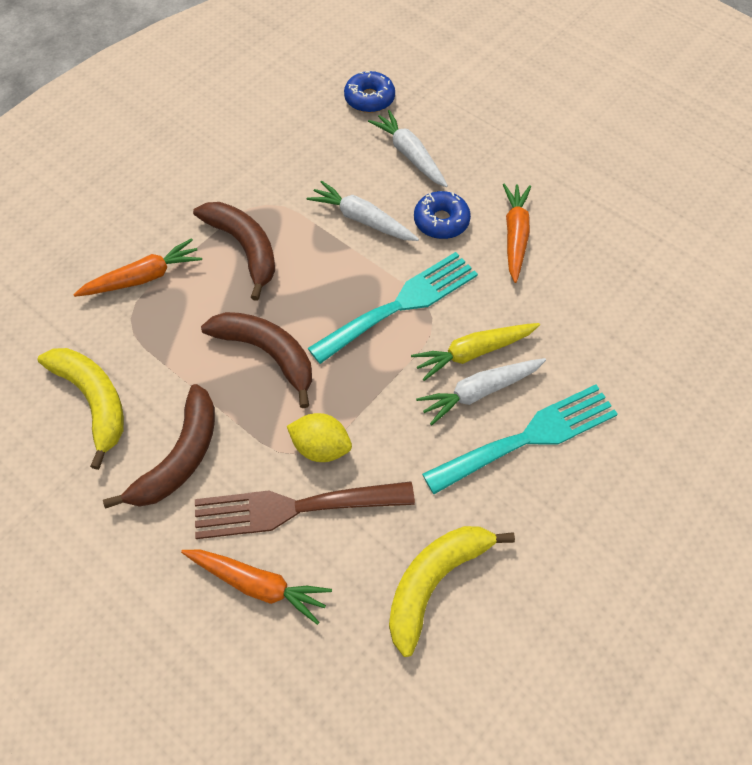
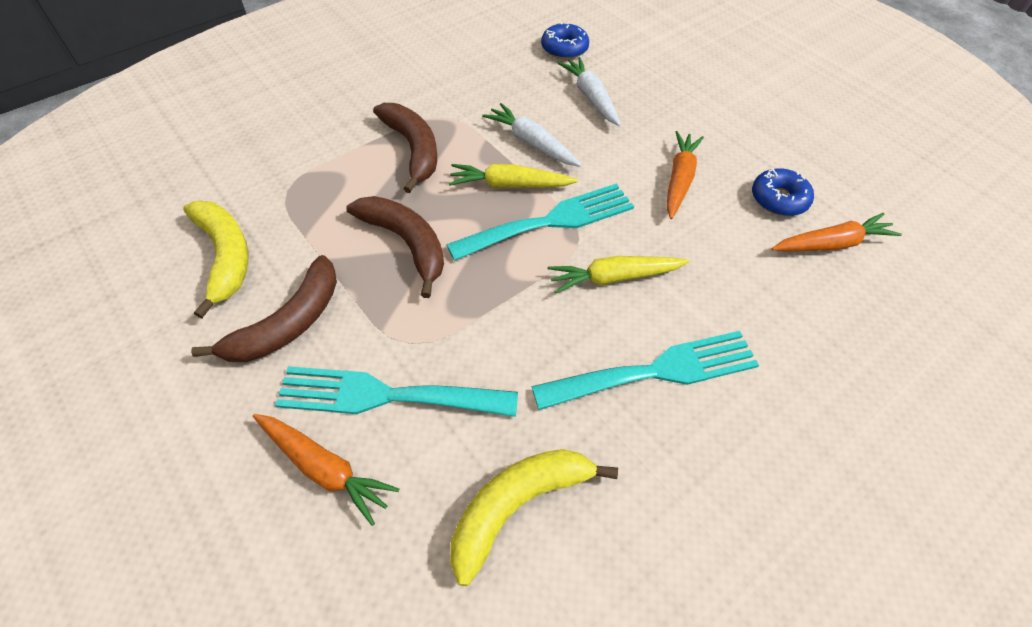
camera: 10 degrees right, 5 degrees down
(143, 277) = (311, 159): orange carrot -> orange carrot (832, 244)
(292, 508) = (385, 395): brown fork -> turquoise fork
(321, 447) = (433, 340): yellow lemon -> none
(351, 271) = (509, 185): none -> yellow carrot
(441, 221) = (608, 156): blue donut -> blue donut (779, 199)
(479, 392) = (612, 317): white carrot -> none

